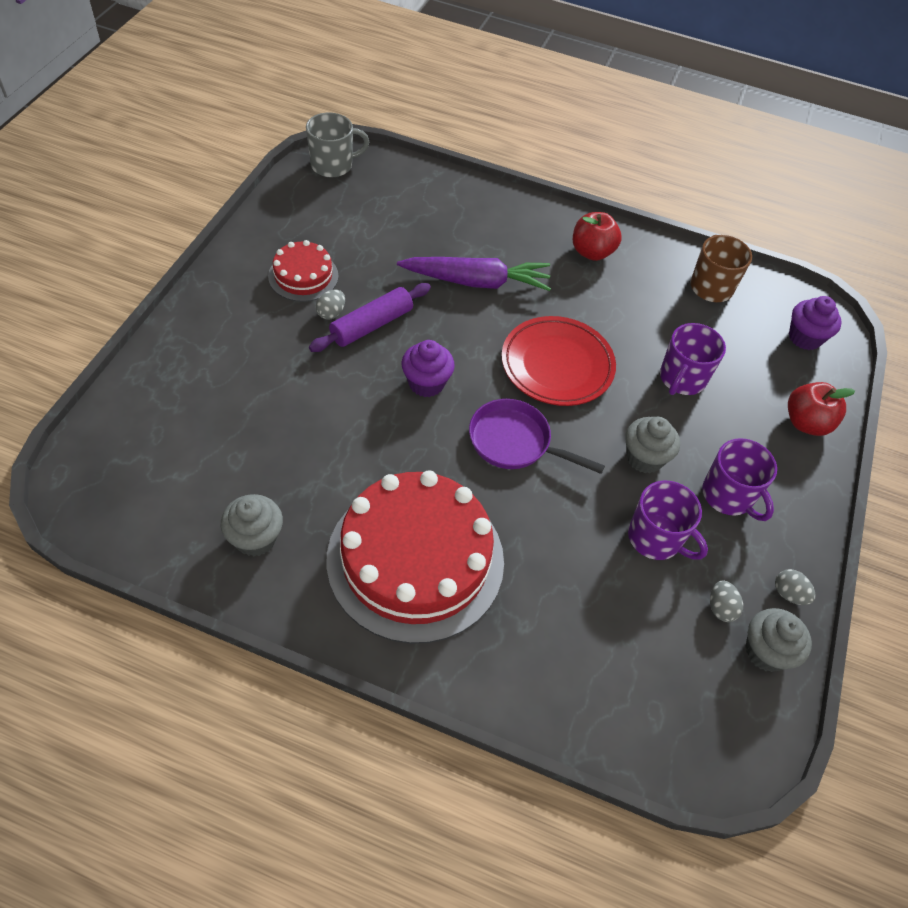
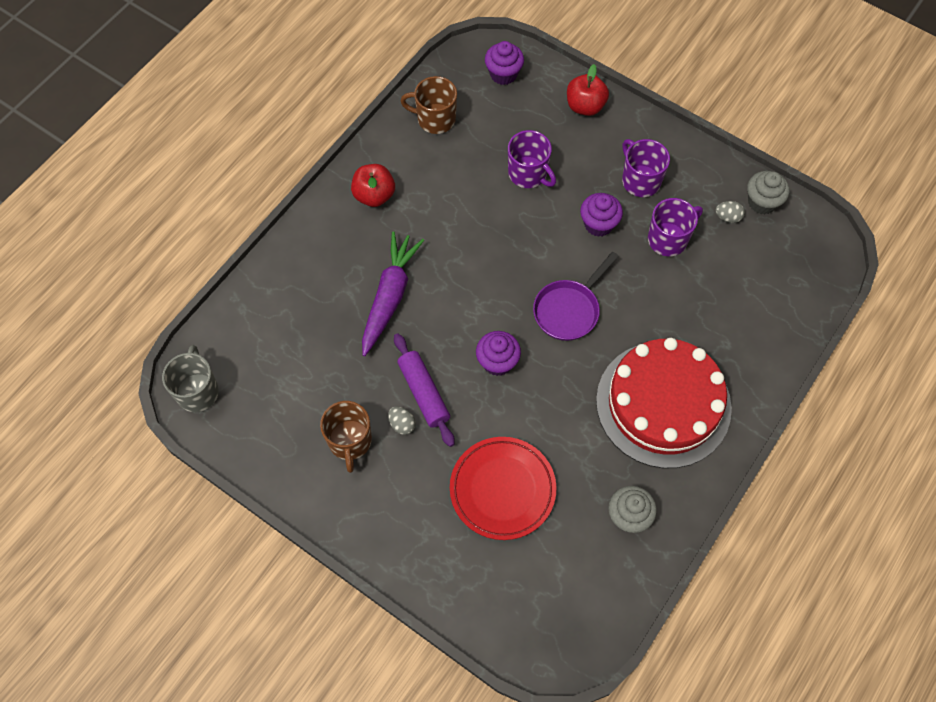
camera: 70 degrees left, 10 degrees up
(303, 276) = (350, 441): red cake -> brown mug
(557, 365) = (497, 259): red plate -> red plate (502, 489)
(644, 458) = (598, 224): grey cupcake -> purple cupcake
(728, 495) = (640, 180): purple mug -> purple mug turned 105 degrees counterclockwise
(788, 594) = (722, 173): grey egg -> none

